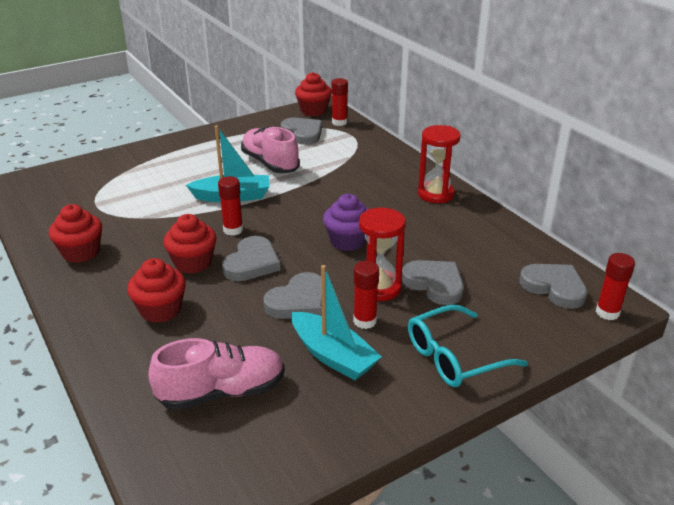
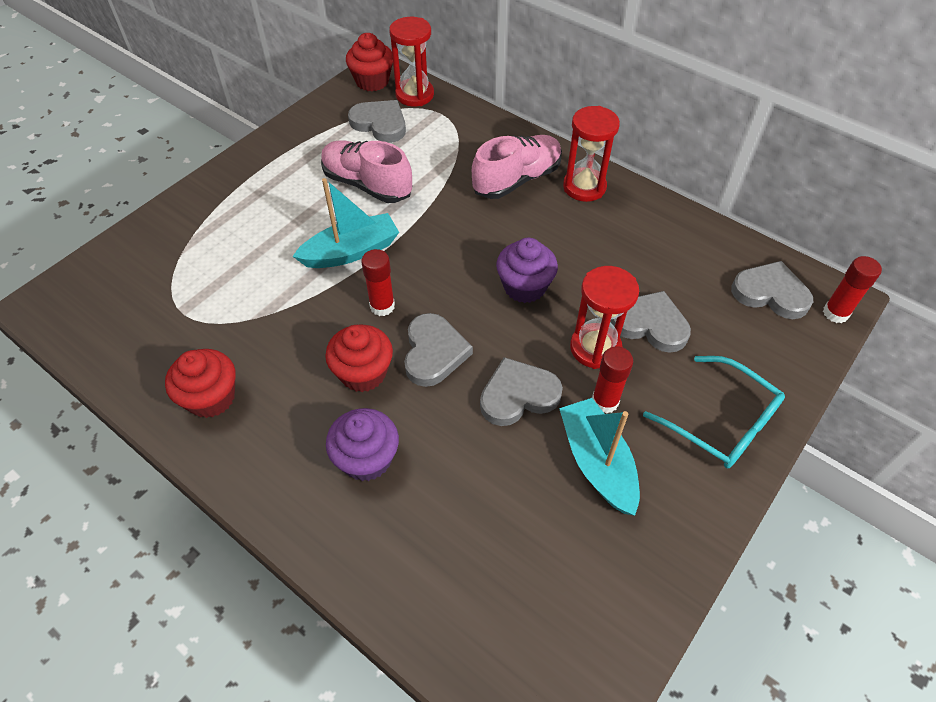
camera: 20 degrees left, 20 degrees up
(160, 310) = (366, 459): red cupcake -> purple cupcake
(222, 392) = (506, 556): pink shoe -> pink shoe (517, 179)
(298, 301) = (518, 395): grey heart -> grey heart turned 135 degrees counterclockwise
(333, 355) = (597, 462): turquoise boat -> turquoise boat turned 135 degrees counterclockwise
(339, 122) = (414, 95): red glue stick -> red hourglass
(455, 357) = (721, 422): turquoise glasses -> turquoise glasses turned 90 degrees counterclockwise

